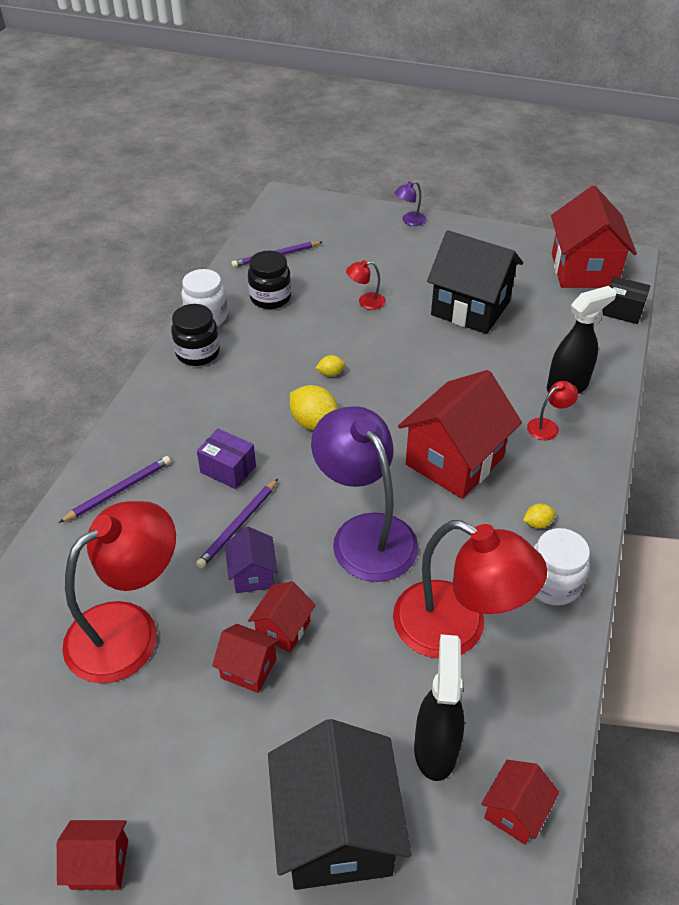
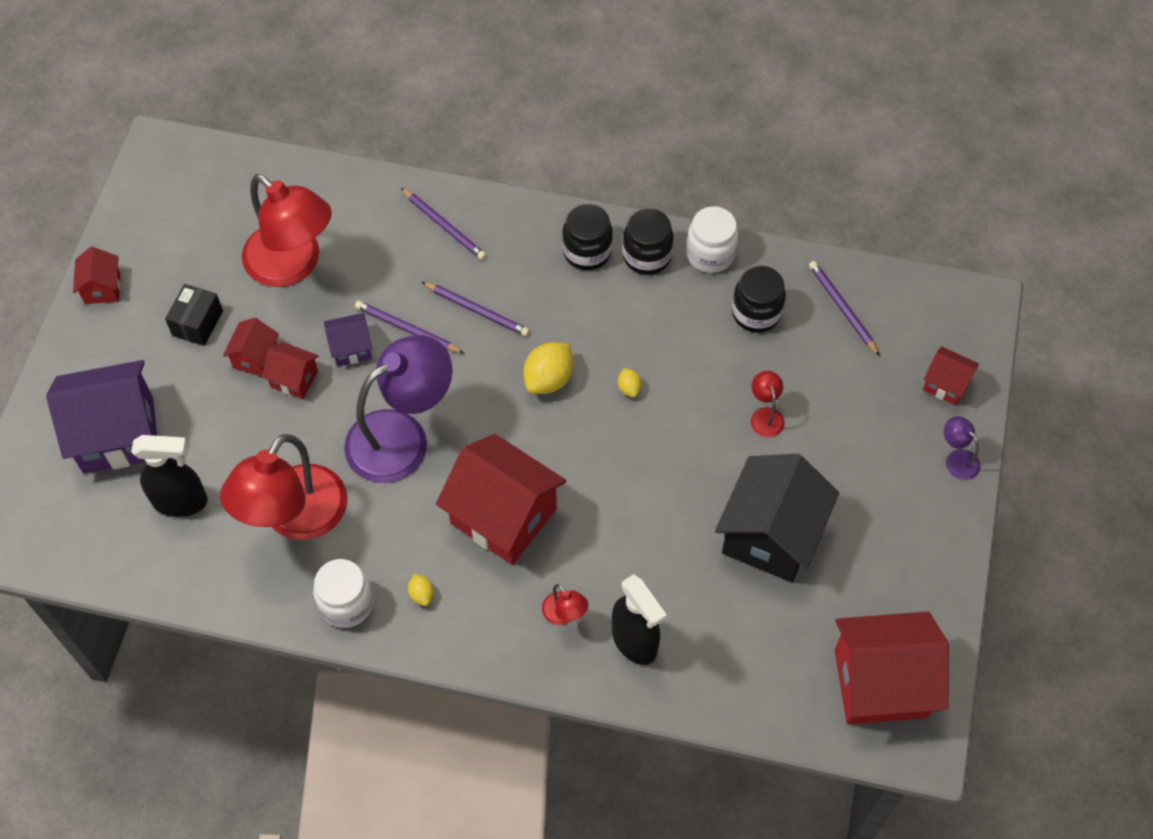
camera: 85 degrees right, 15 degrees up
(182, 390) = (587, 252): none -> black jar
(228, 469) = (477, 310): purple box -> purple pencil
(337, 830) = (118, 434): black house -> purple house
(515, 811) = (127, 560): red house -> red house (945, 384)
(622, 311) = (795, 724): black box -> black box (197, 323)

